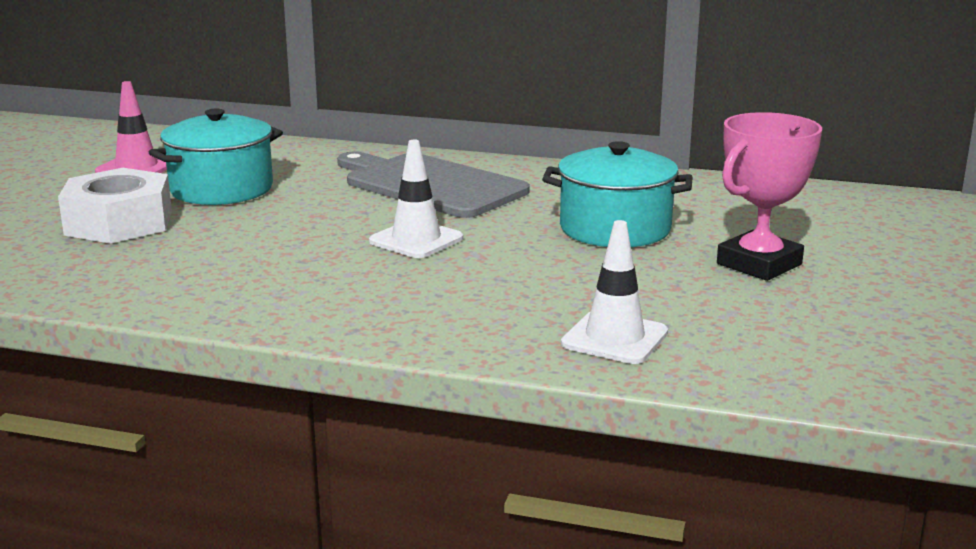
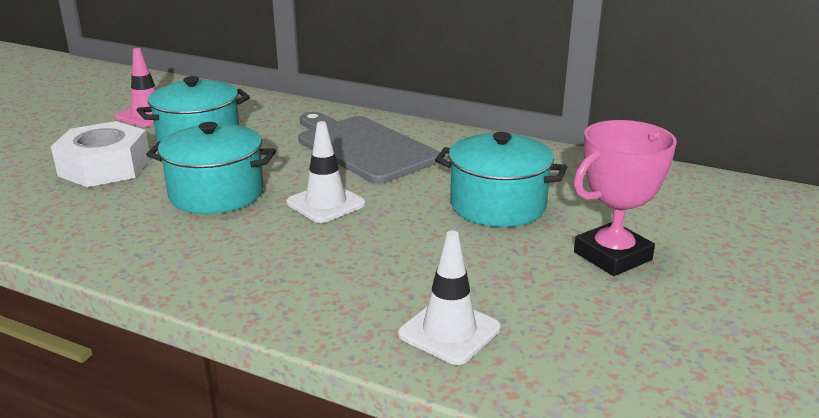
camera: 10 degrees right, 5 degrees up
(278, 239) = (216, 193): none -> turquoise pot

